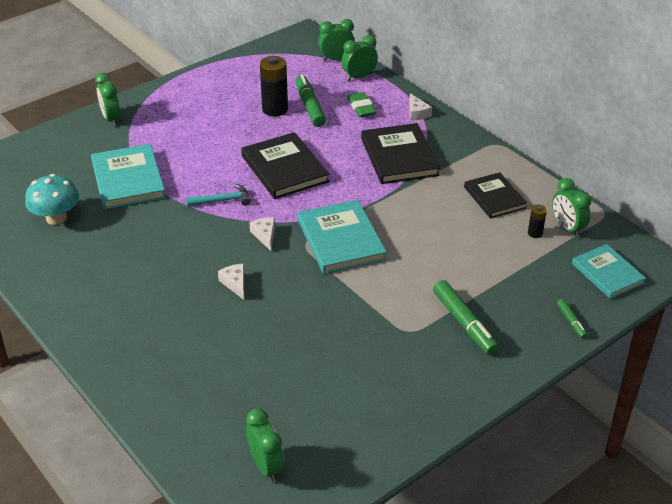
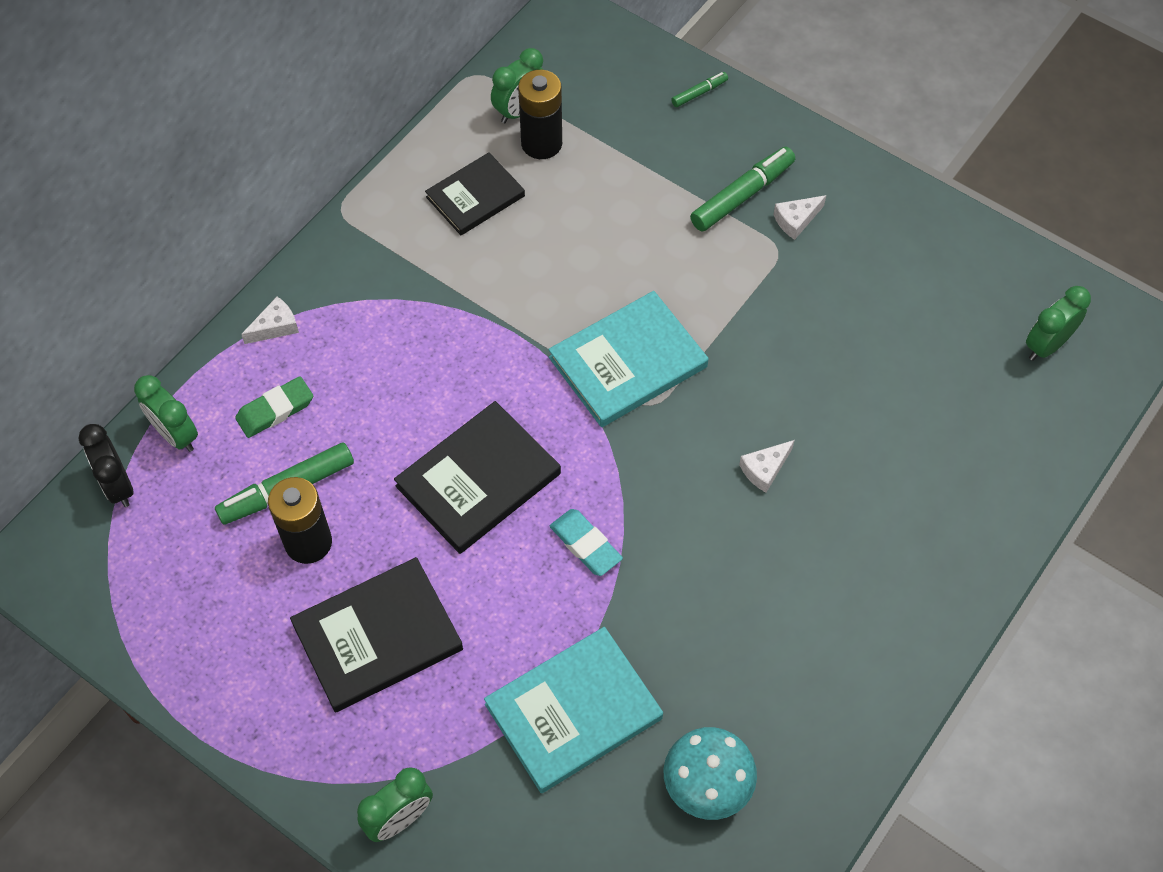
camera: 105 degrees left, 20 degrees up
(223, 200) = (585, 545): turquoise hammer -> turquoise eraser
(265, 235) = (650, 461): white cheese -> white cheese (796, 220)
(336, 59) = (118, 486): green clock -> black clock
(399, 157) = (405, 329): black book -> black book (377, 637)
(535, 233) = (541, 143): black battery -> black battery, size x2.00
(607, 273) = (598, 65): turquoise book -> none

